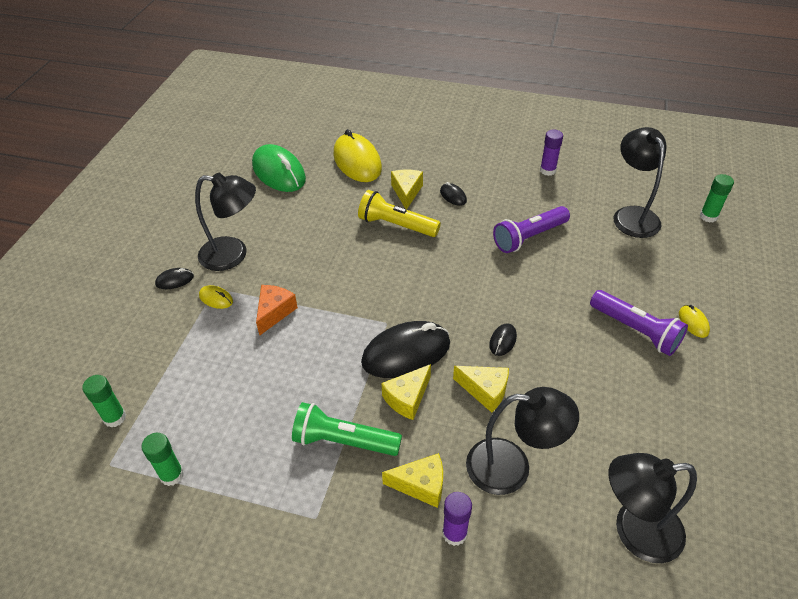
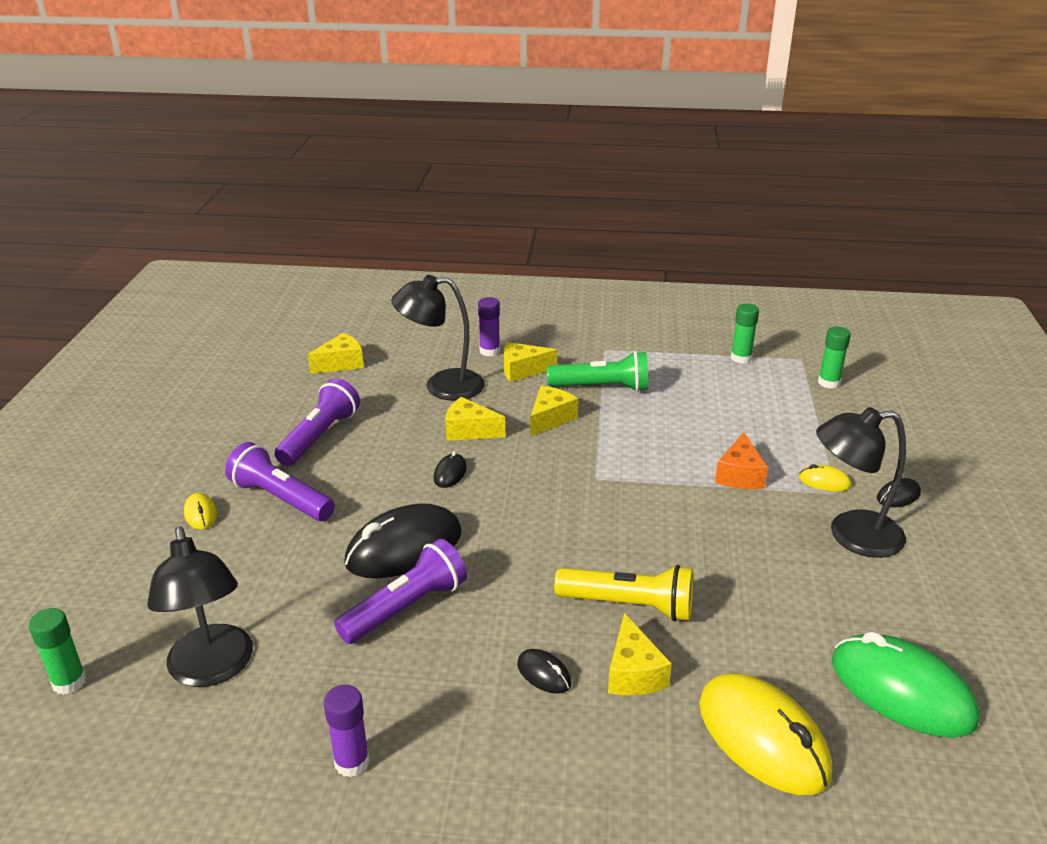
camera: 170 degrees right, 15 degrees down
(406, 353) = (563, 453): black mouse -> black mouse (404, 548)
(624, 401) = (320, 436): none -> purple flashlight
(634, 531) = (341, 363): black lamp -> yellow cheese

